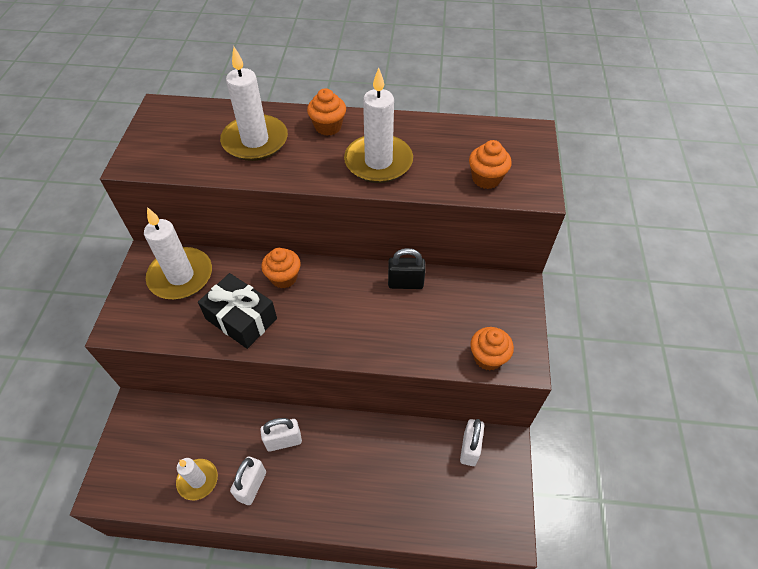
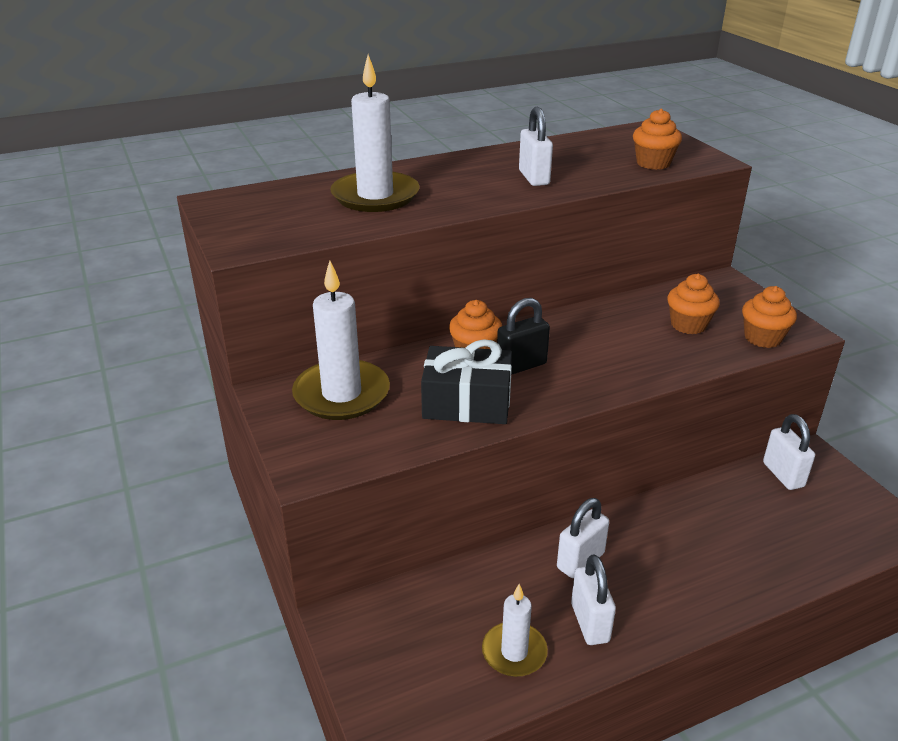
camera: 30 degrees left, 20 degrees down
(328, 127) = (444, 169): orange cupcake -> orange cupcake (688, 325)
(378, 162) = (534, 178): white candle -> white padlock
(405, 283) = (614, 313): black padlock -> black padlock (521, 365)

